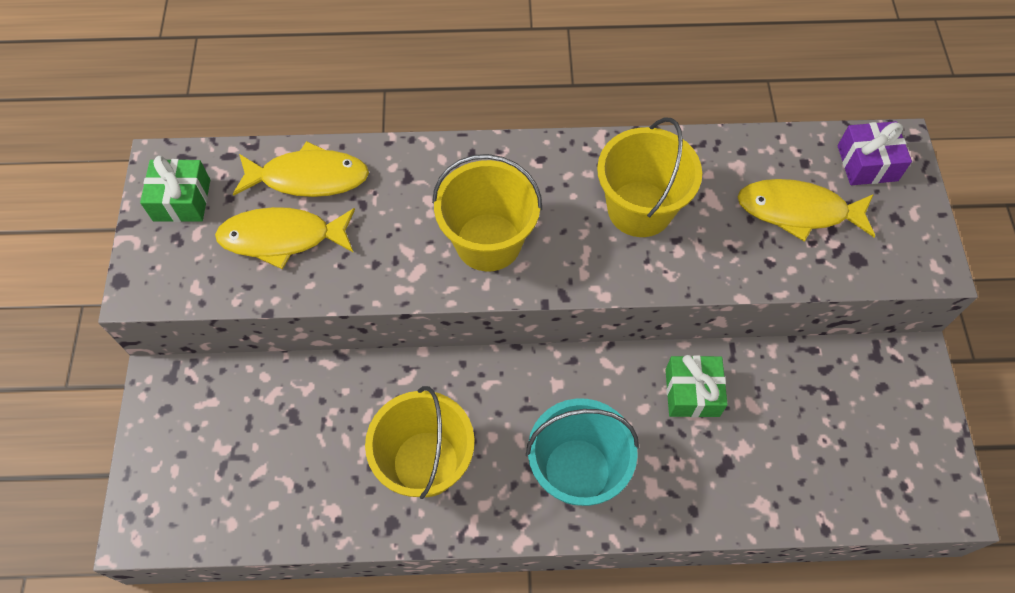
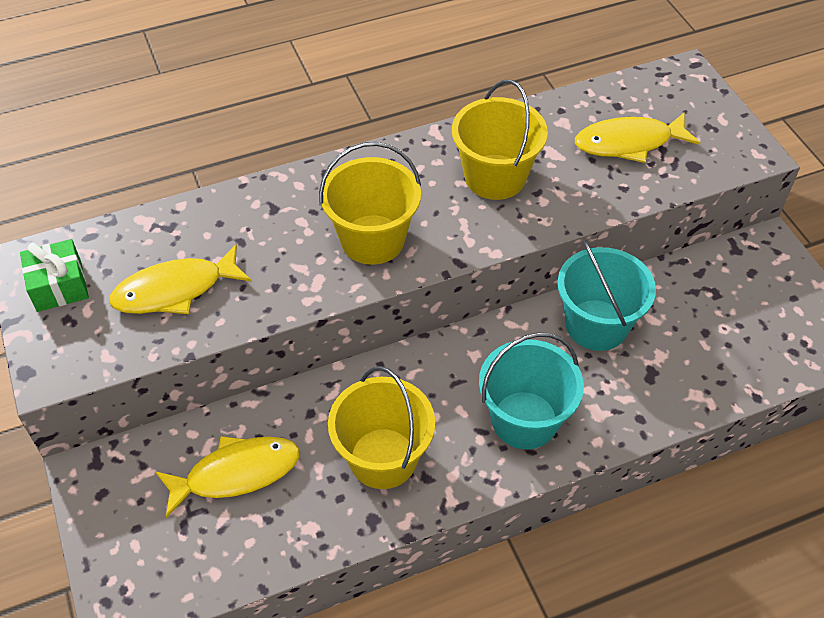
camera: 20 degrees left, 10 degrees down
(308, 178) = (178, 233): yellow fish -> yellow fish (236, 473)
(692, 392) = (596, 325): green gift -> turquoise bucket
(867, 163) = (667, 92): purple gift -> none

